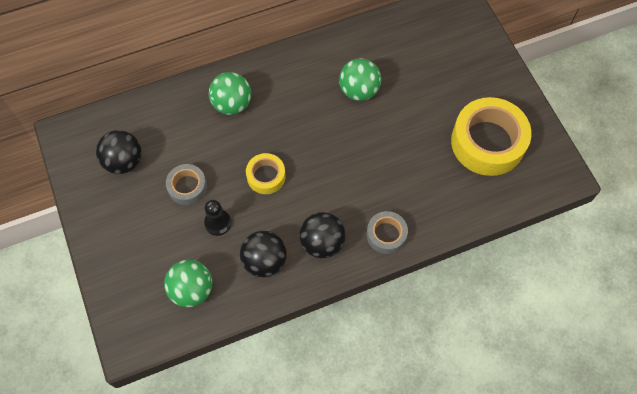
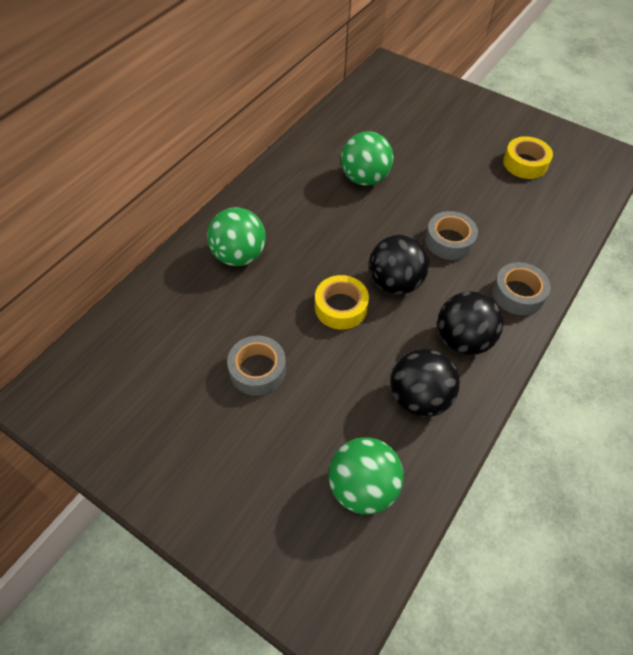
camera: 35 degrees left, 10 degrees down
(124, 161) = (150, 386): black ball -> black ball (395, 283)
(218, 223) = (328, 388): black pawn -> none
(375, 171) = (449, 241): none -> grey tape
(487, 142) = (525, 163): yellow tape -> yellow tape, size x0.52

